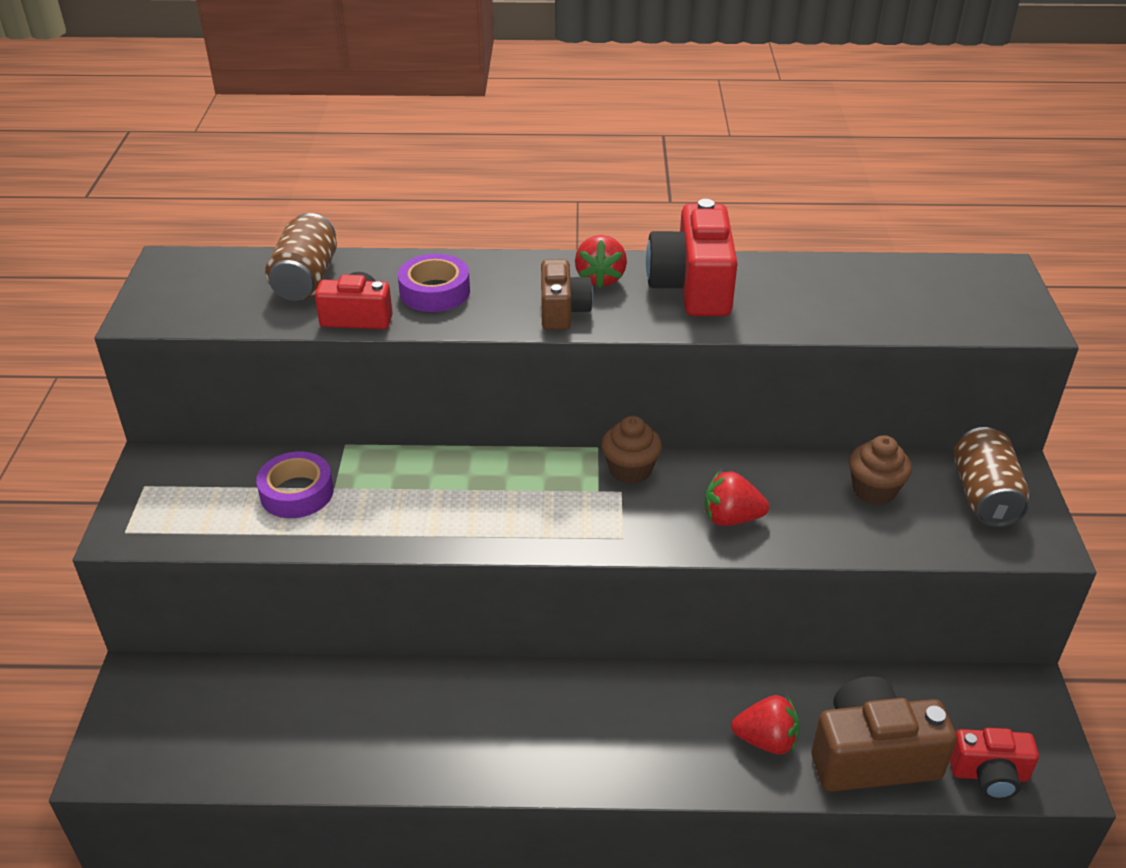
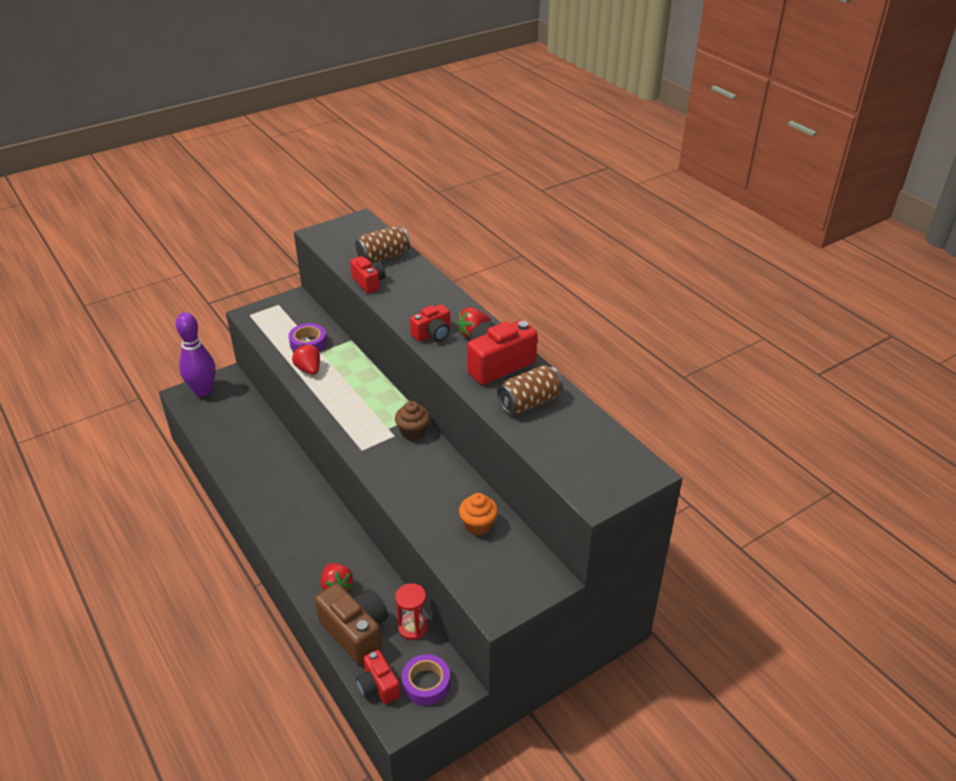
camera: 55 degrees right, 0 degrees up
(132, 729) = (203, 391): none -> purple bowling pin
(435, 292) = (410, 292): purple tape -> purple tape (426, 683)
(562, 311) = (433, 334): brown camera -> red camera
(731, 518) = (407, 480): red strawberry -> red strawberry (309, 369)
(874, 490) = (478, 525): brown cupcake -> orange cupcake
(901, 688) = (413, 628): none -> red hourglass
(984, 496) = (514, 572): brown can -> brown can (529, 402)

